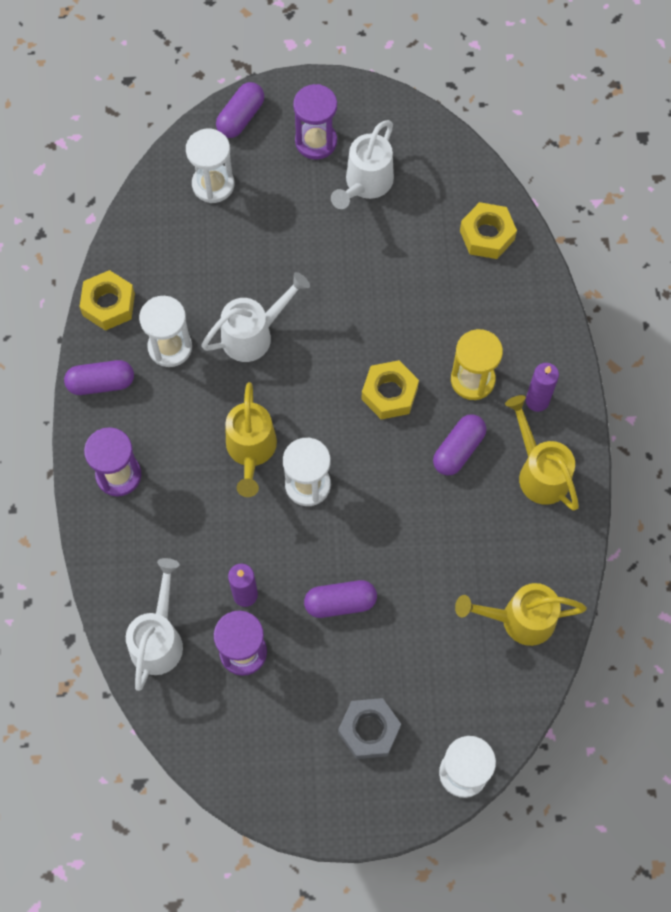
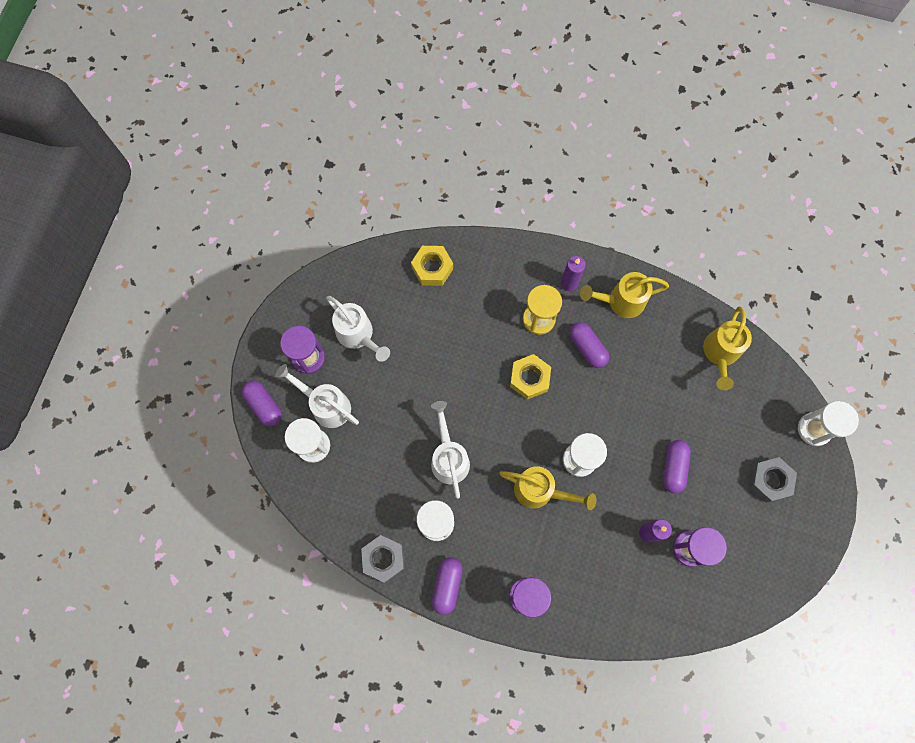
camera: 70 degrees left, 5 degrees up
(108, 304) = (383, 559): yellow nut -> grey nut
(158, 639) = (663, 607): white watering can -> white watering can (326, 405)

